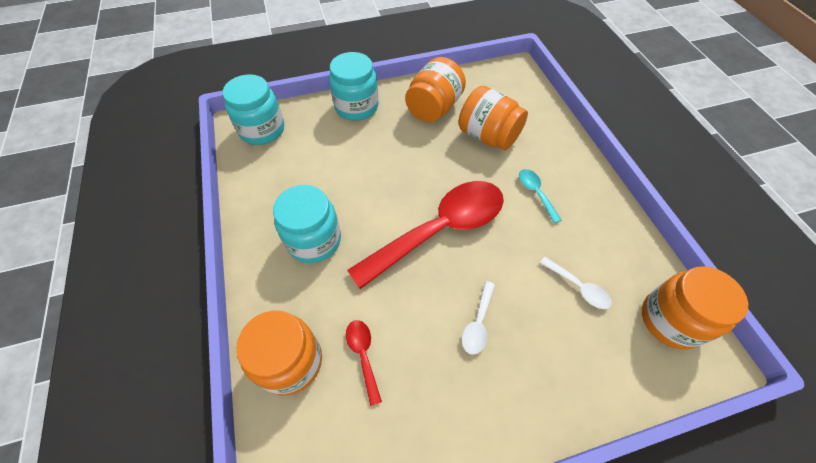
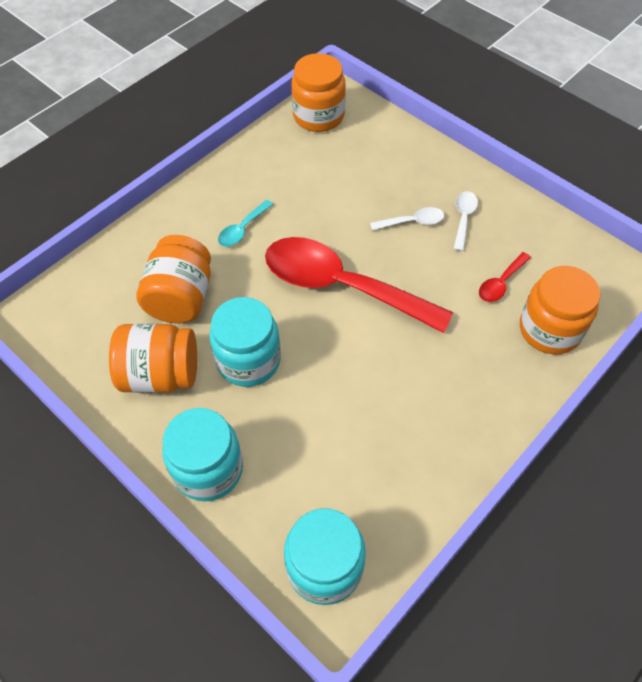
camera: 120 degrees left, 0 degrees up
(314, 240) = (433, 386): turquoise jar -> turquoise jar (248, 360)
(578, 287) = (329, 172): white spoon -> white spoon (463, 218)

